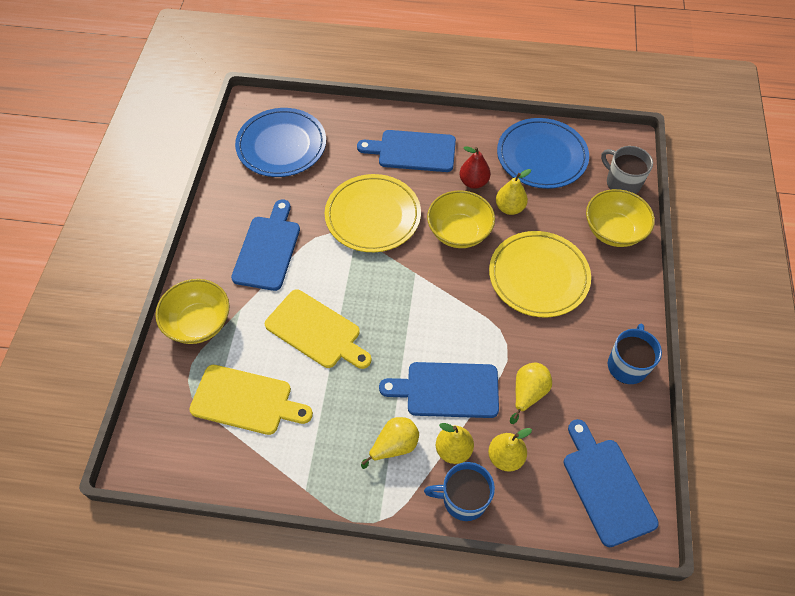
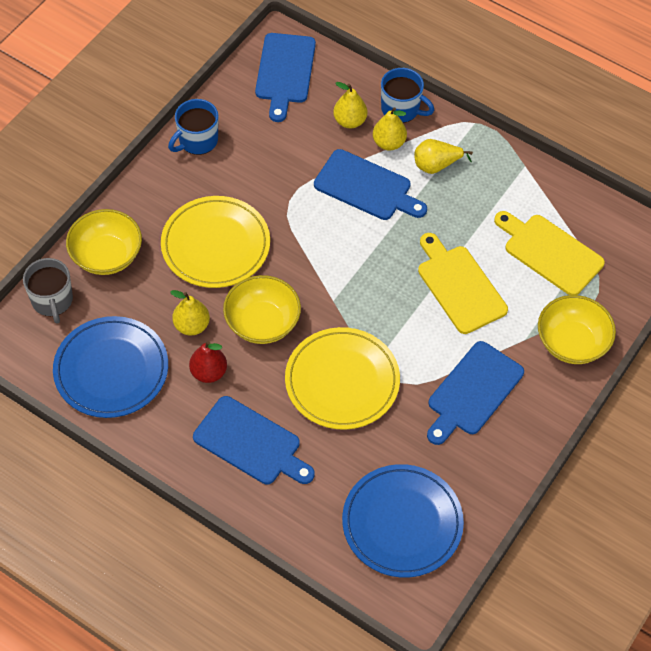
camera: 155 degrees left, 0 degrees up
(528, 393) = (299, 156): yellow pear -> none

